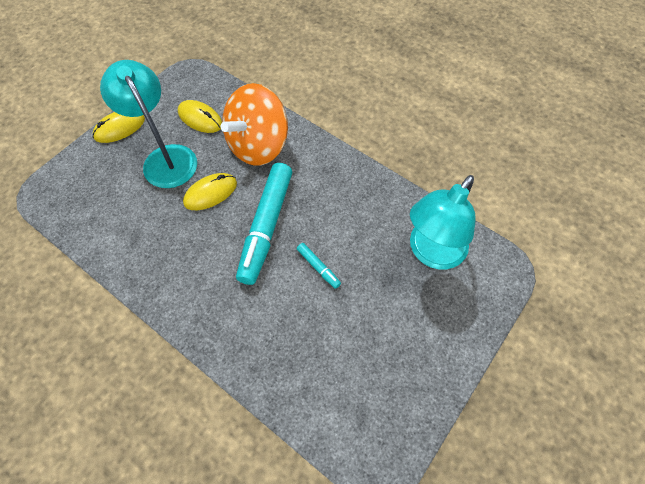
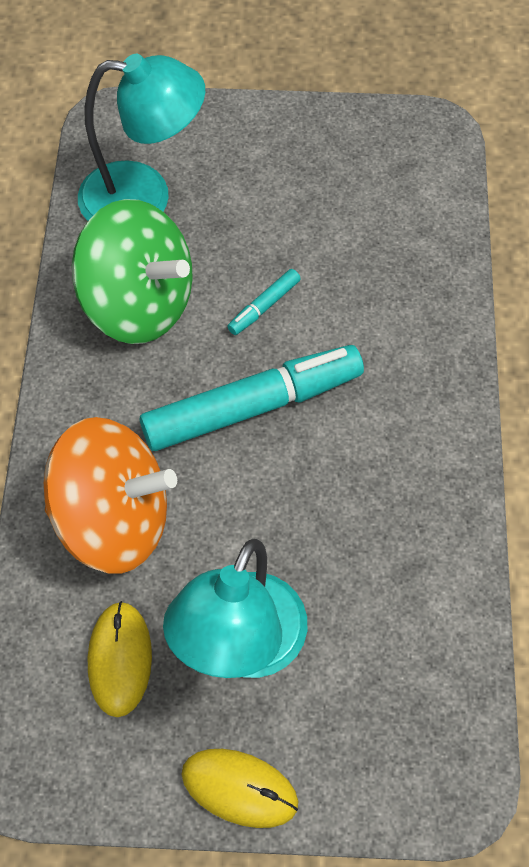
camera: 125 degrees left, 0 degrees up
(210, 193) = (255, 522): yellow mouse -> none
(318, 267) = (264, 306): turquoise marker -> turquoise marker turned 150 degrees counterclockwise
(363, 213) = (138, 303): none -> green spinning top

